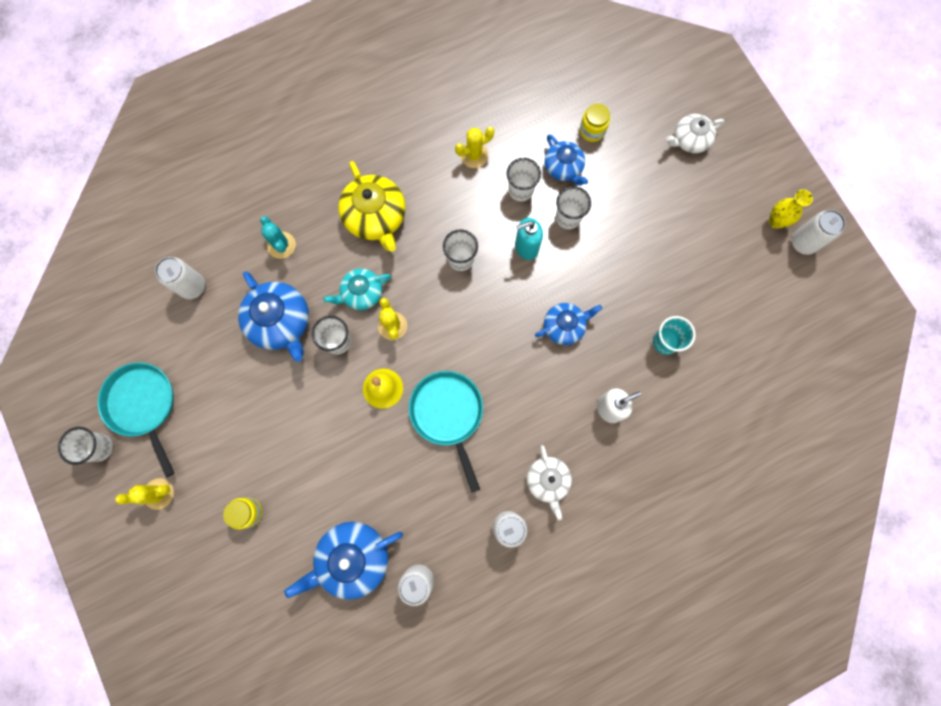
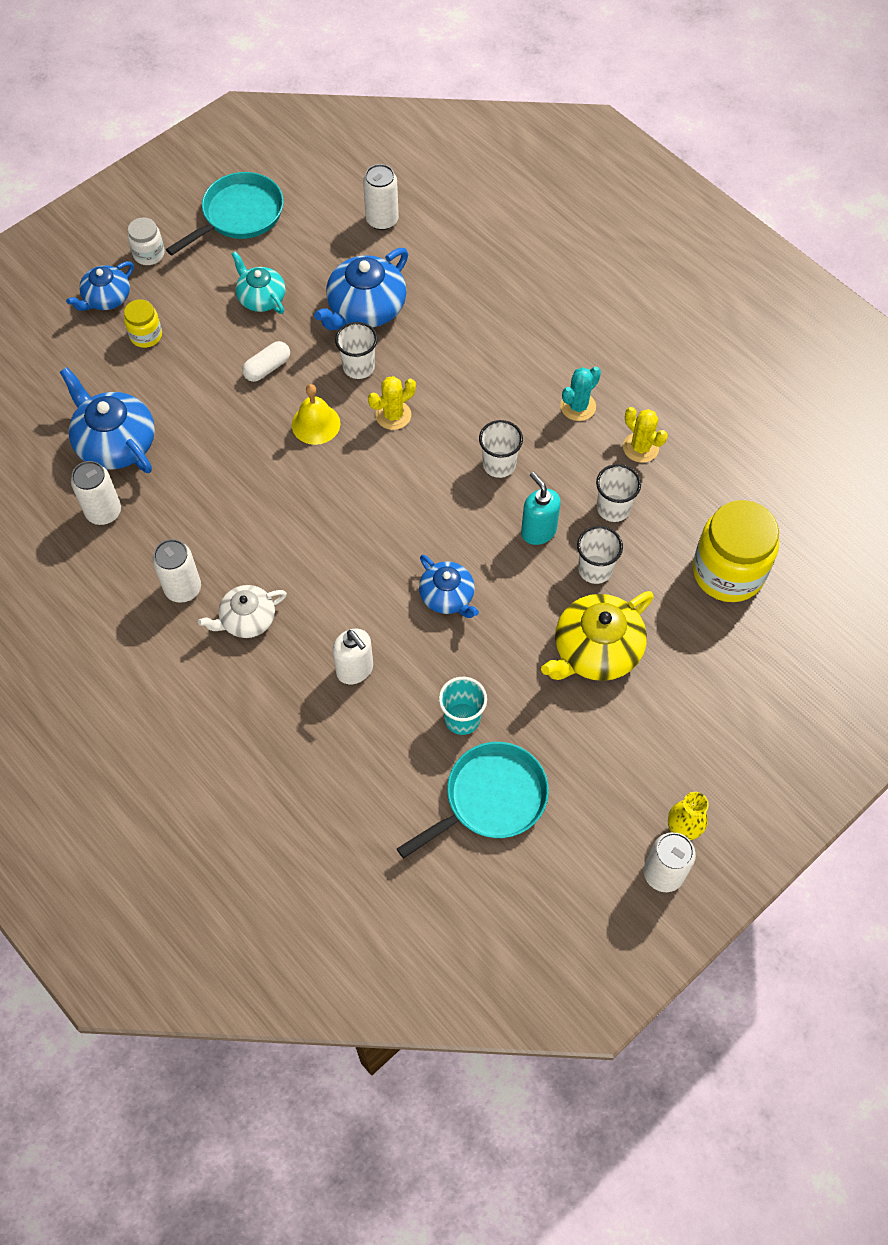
camera: 75 degrees right, 15 degrees down
(100, 447) = (185, 193): white cup -> none
(158, 493) = (149, 254): yellow cactus -> white jar
(281, 245) = (456, 285): turquoise cactus -> turquoise cactus (578, 406)
(315, 415) = (267, 368): none -> white capsule
(361, 293) = (423, 375): turquoise teapot -> turquoise teapot (261, 298)
(375, 217) = (522, 366): yellow teapot -> yellow teapot (596, 650)
(448, 414) = (301, 496): turquoise pan -> turquoise pan (490, 799)
(563, 168) = (662, 550): blue teapot -> blue teapot (106, 298)
(592, 131) = (728, 572): yellow jar -> yellow jar, size x2.04
(690, 140) = (763, 694): white teapot -> none

